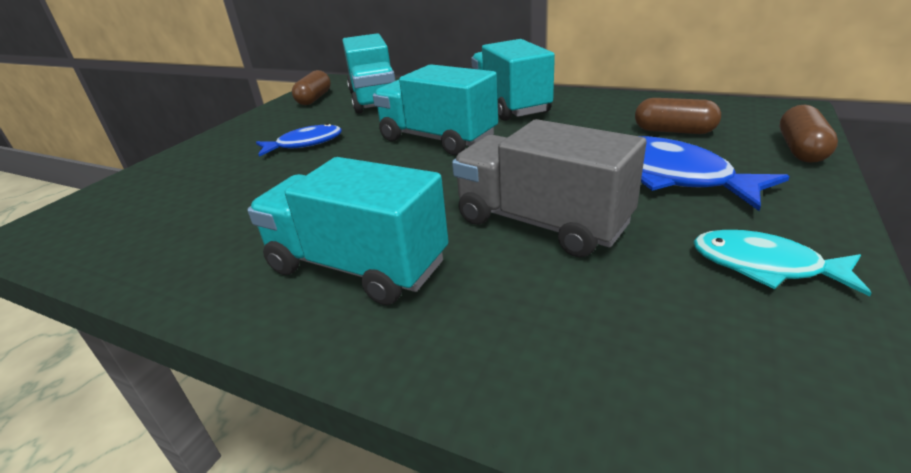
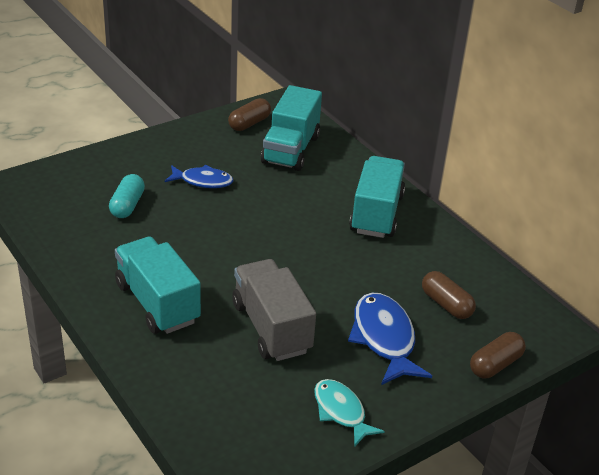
camera: 25 degrees right, 5 degrees up
(224, 191) = (127, 205): none -> turquoise capsule
(437, 139) = (289, 224): turquoise truck -> none

